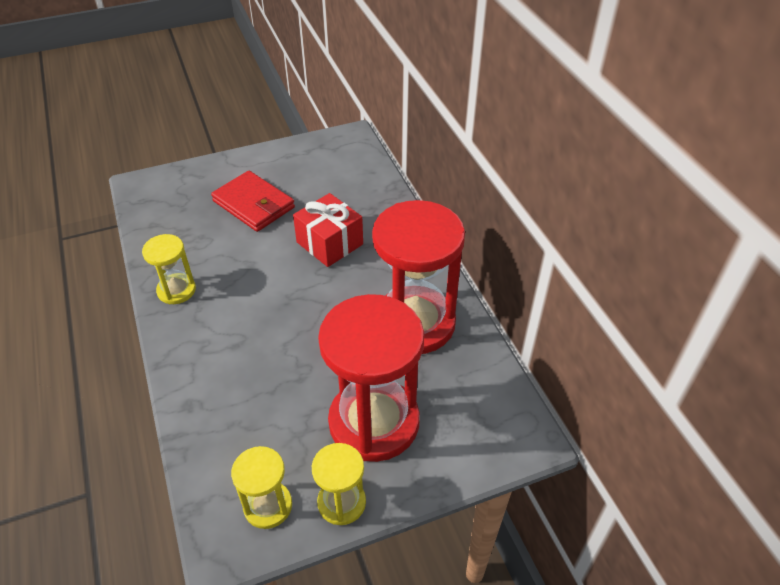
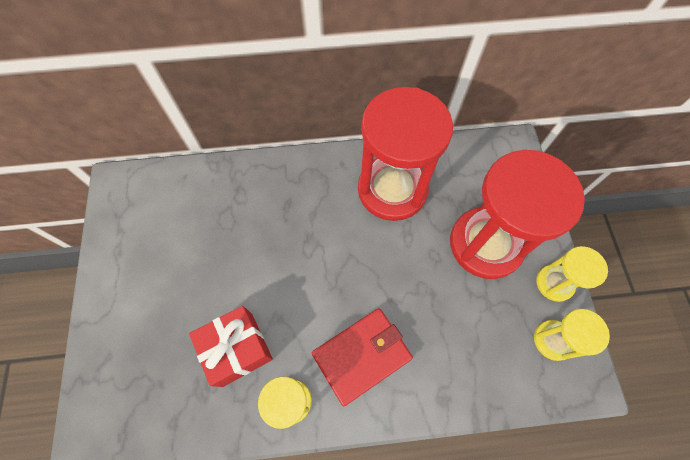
camera: 75 degrees left, 20 degrees up
(254, 204) = (185, 301): red wallet -> red wallet (362, 356)
(330, 243) = (273, 236): red gift -> red gift (237, 349)

